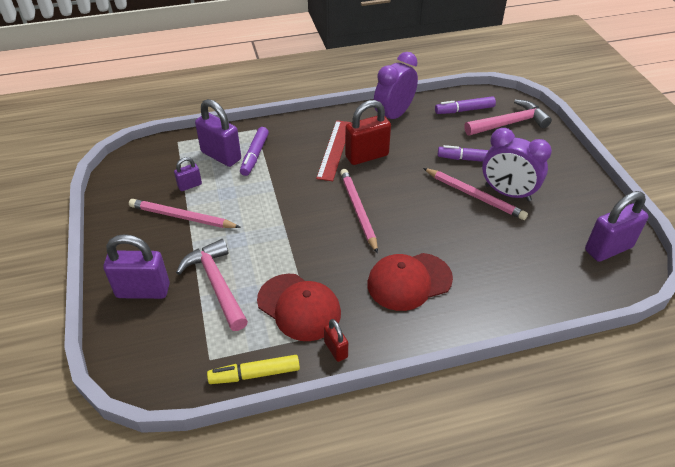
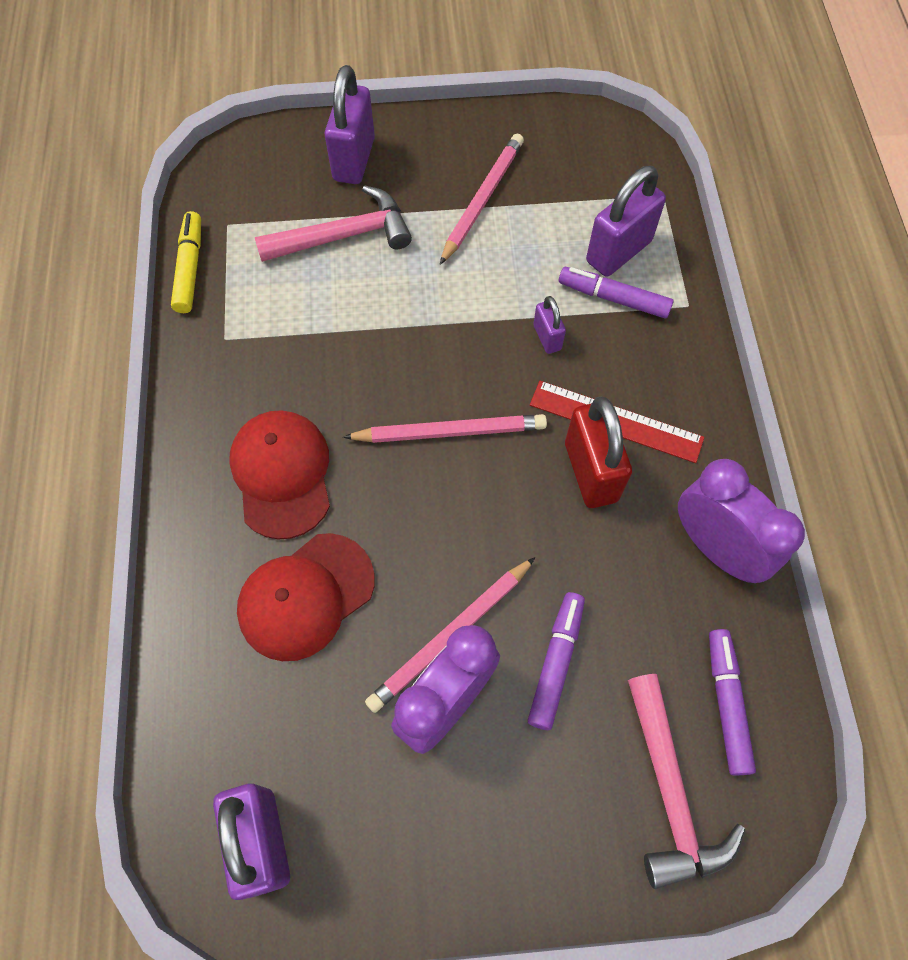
camera: 100 degrees right, 20 degrees up
(190, 185) = (550, 209): purple padlock -> purple padlock (547, 337)
(299, 307) = (277, 325): red cap -> red cap (306, 596)
(336, 349) = (195, 359): red padlock -> none

